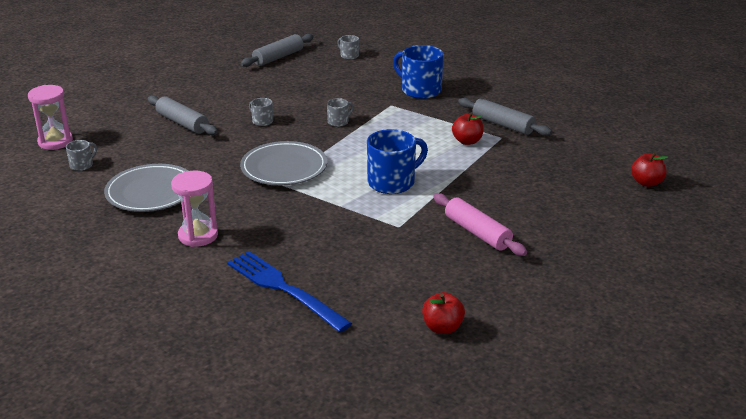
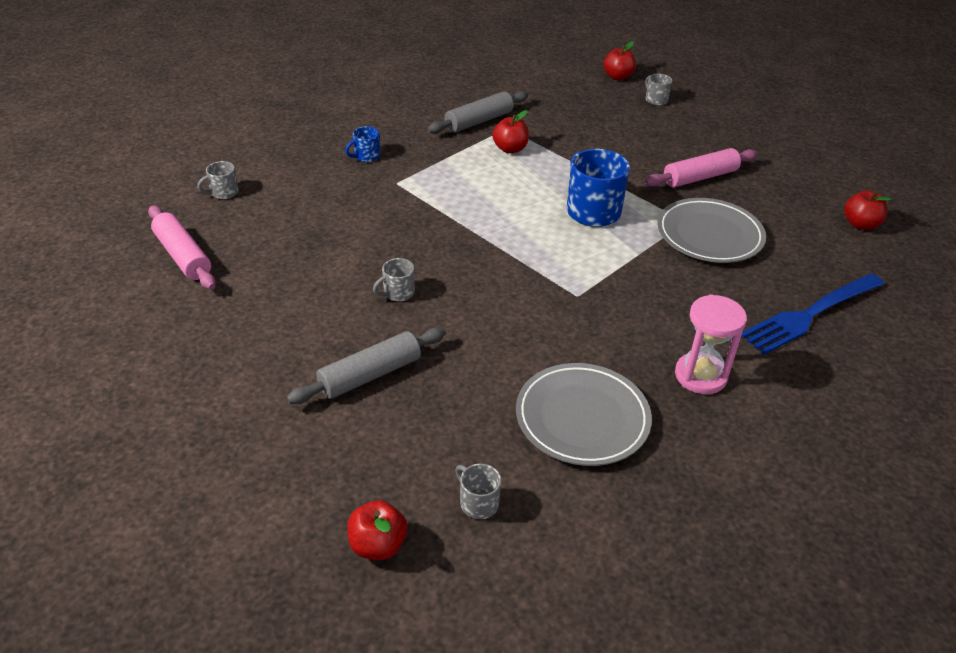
camera: 80 degrees left, 10 degrees up
(55, 142) = (378, 545): pink hourglass -> red apple
(278, 57) = (183, 256): grey rolling pin -> pink rolling pin
(284, 168) = (539, 286): grey plate -> grey plate (709, 235)
(339, 122) = (427, 228): grey mug -> grey mug (655, 100)
(420, 90) = (366, 156): blue mug -> blue mug, size x0.50

